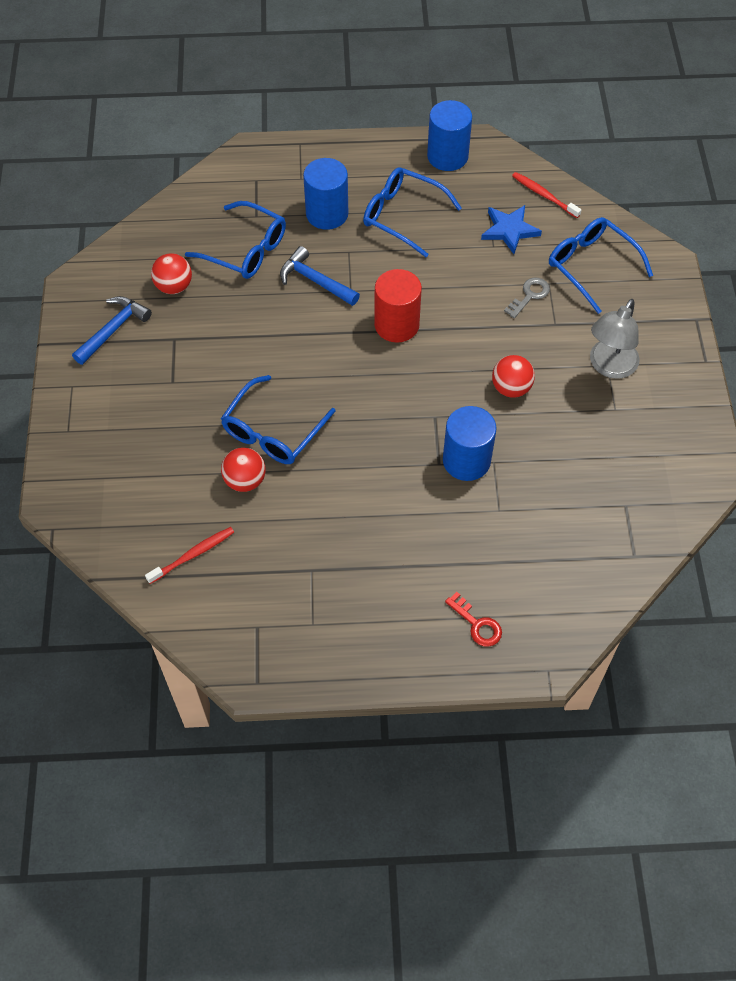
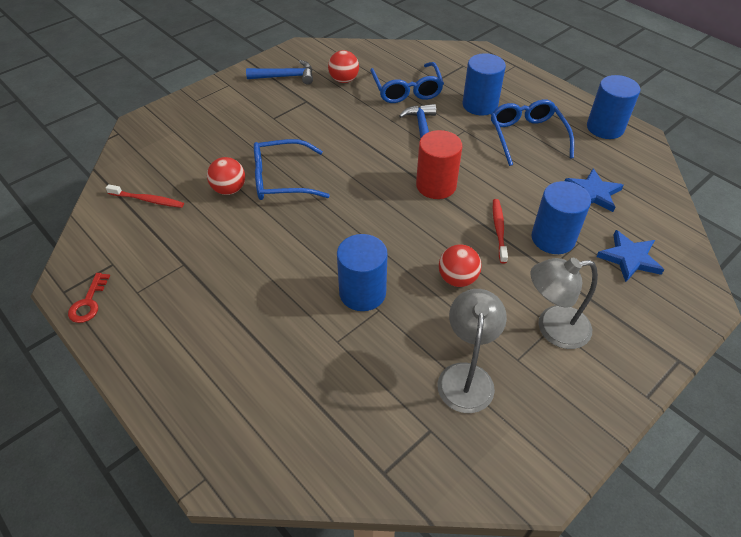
camera: 50 degrees right, 10 degrees down
(477, 624) = (213, 394): red key -> red key (88, 303)
(529, 295) = (553, 238): grey key -> blue cylinder
(544, 195) = (649, 192): red toothbrush -> red toothbrush (499, 229)
(592, 267) = (629, 258): blue glasses -> blue star
(602, 450) = (466, 376): none -> grey lamp

